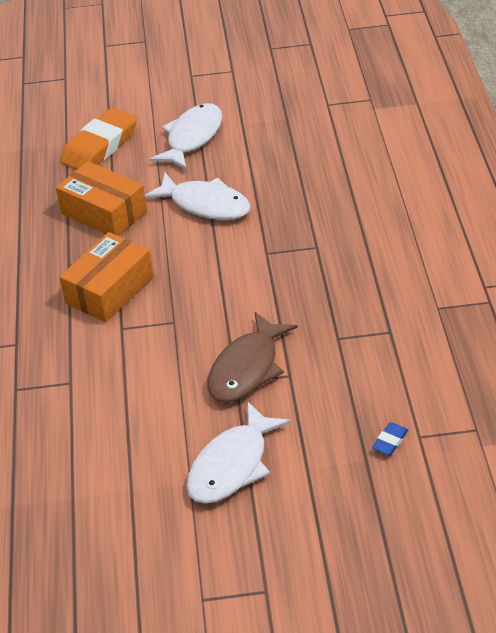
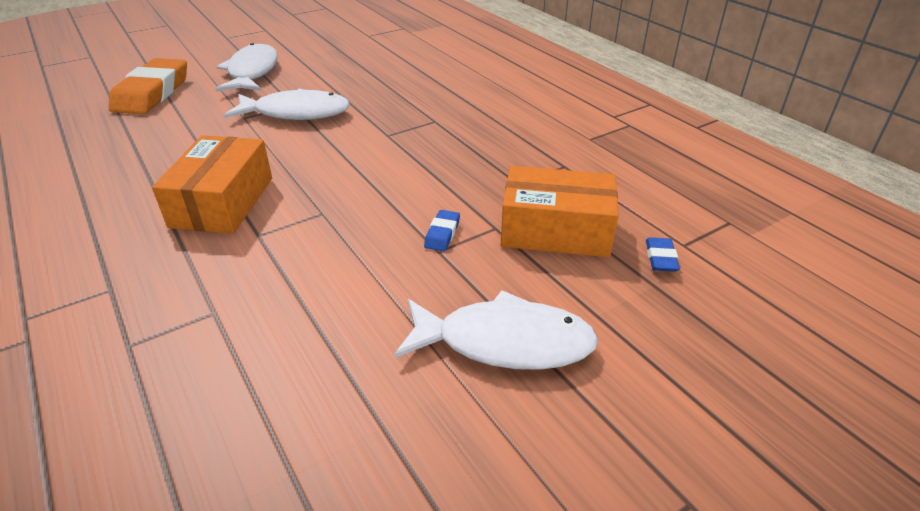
camera: 30 degrees left, 5 degrees down
(104, 212) = (181, 139): orange box -> orange box (556, 230)
(232, 465) = (504, 342): white fish -> white fish turned 90 degrees counterclockwise
(247, 368) = (442, 234): brown fish -> blue eraser

